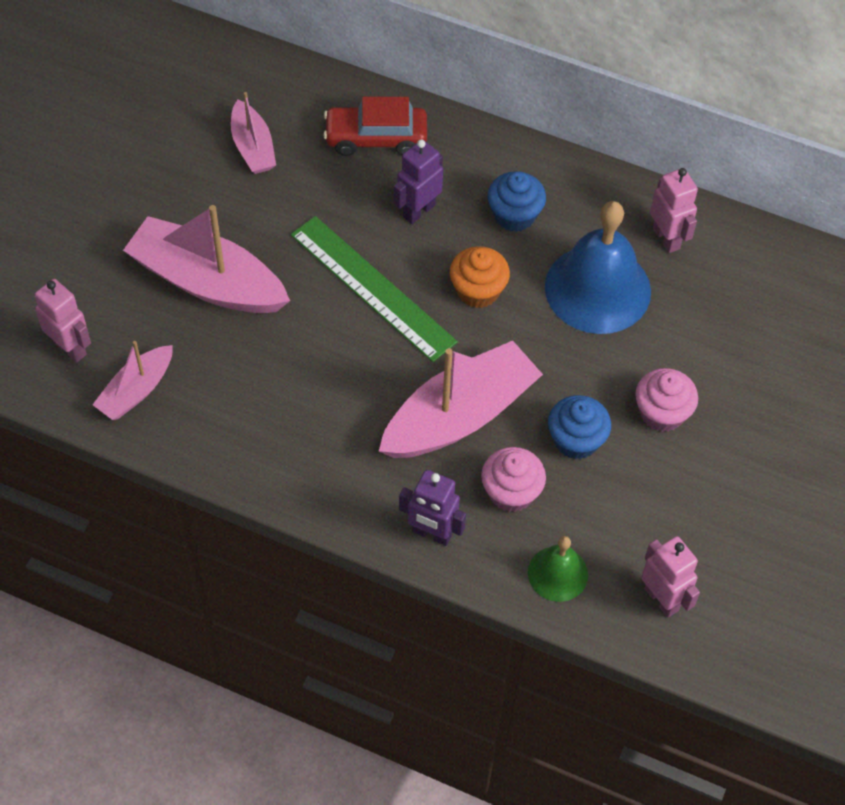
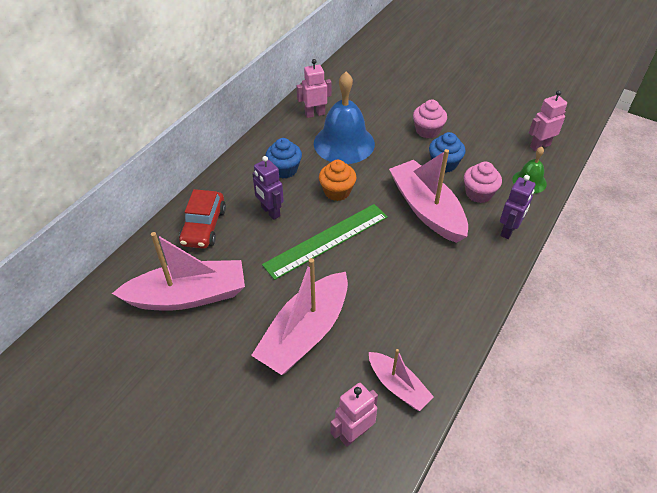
camera: 80 degrees left, 10 degrees down
(253, 147) = (188, 296): pink boat -> pink boat, size x1.81

